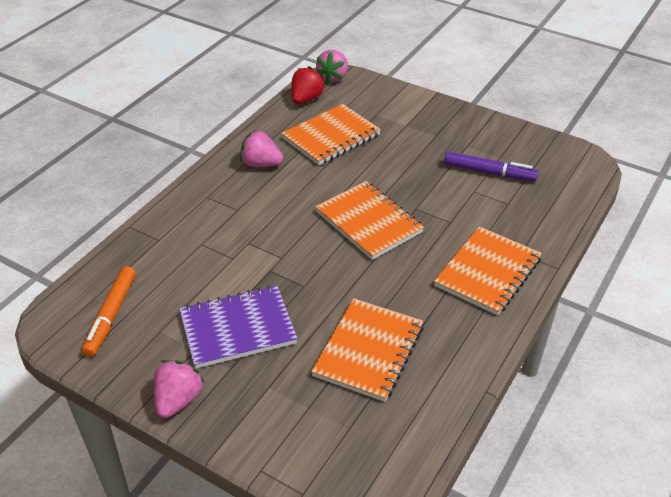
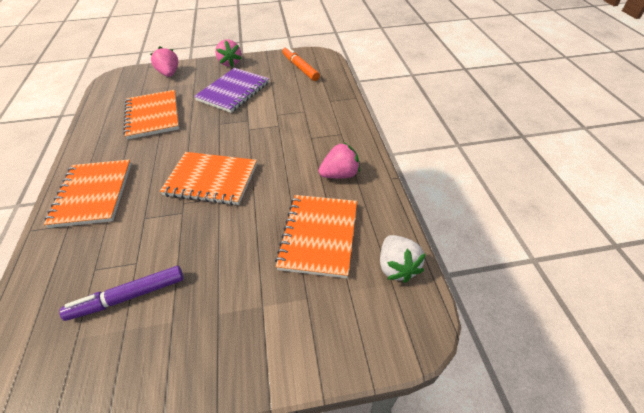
camera: 140 degrees right, 5 degrees up
(306, 99) = (397, 267): red strawberry -> white strawberry
(333, 77) = (415, 325): pink strawberry -> pink strawberry (169, 74)

